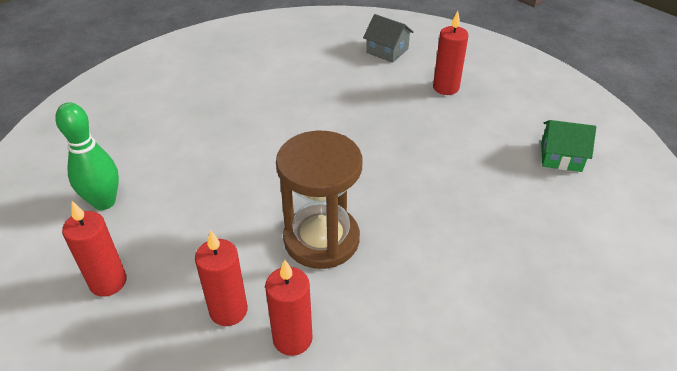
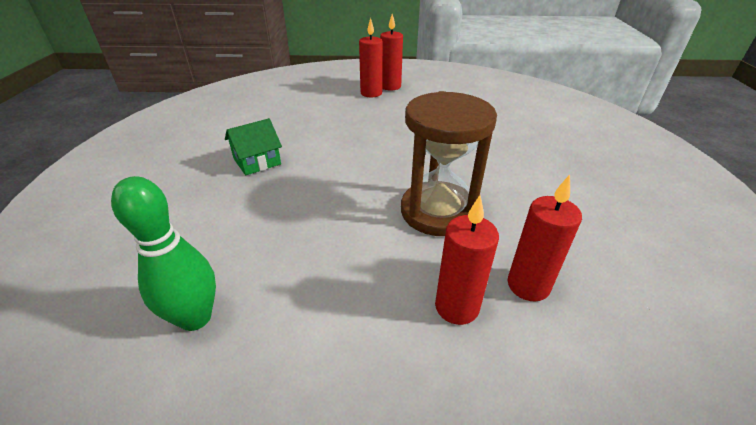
camera: 45 degrees left, 5 degrees down
(108, 282) = (313, 382): red candle -> red candle (390, 86)
(387, 51) = (301, 90): grey house -> none
(561, 157) = (484, 97): green house -> green house (257, 161)

